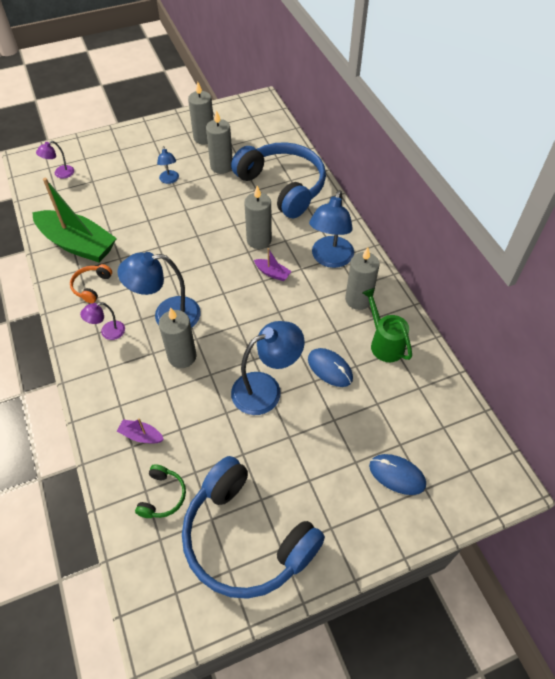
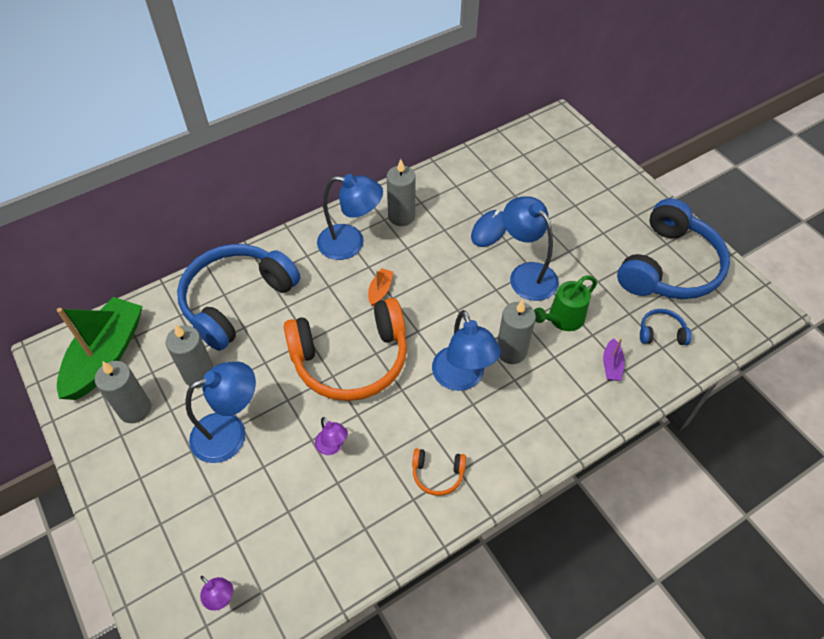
camera: 100 degrees left, 0 degrees up
(77, 244) = (369, 517): green boat -> green boat (106, 355)
(108, 332) = (500, 433): purple lamp -> purple lamp (332, 447)
(162, 496) = (661, 332): green headphones -> blue headphones
(169, 180) = (230, 432): blue lamp -> blue lamp, size x1.95
(208, 247) = (351, 359): none -> orange headphones
(259, 240) = (331, 311): grey candle -> none
(272, 273) = (380, 290): purple boat -> orange boat
(384, 343) = (449, 194): green watering can -> green watering can (562, 319)
(397, 475) = (576, 179): blue mouse -> none

